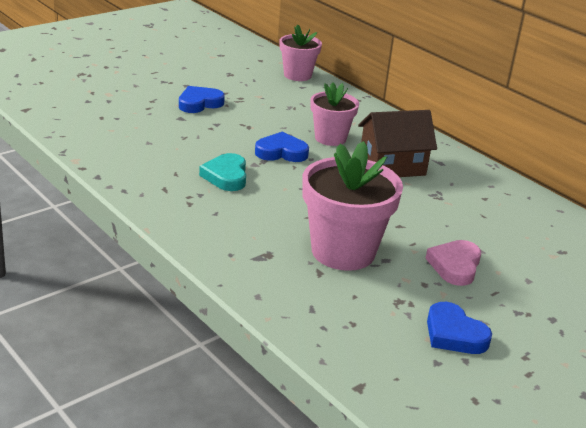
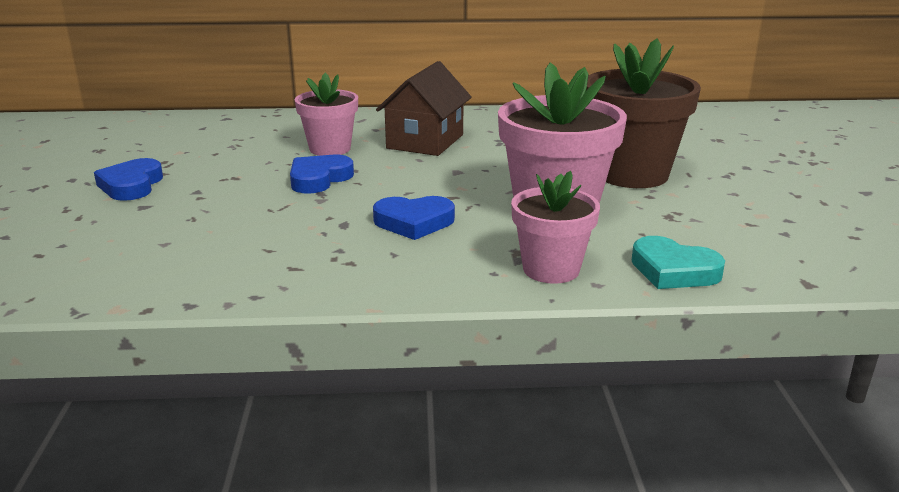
camera: 50 degrees left, 5 degrees down
(226, 176) = (323, 222): turquoise heart -> turquoise heart (673, 270)
(297, 75) = (174, 122): pink flower pot -> pink flower pot (551, 269)
(454, 334) = (744, 211): blue heart -> blue heart (414, 222)
(455, 266) = (631, 174): pink heart -> brown flower pot

